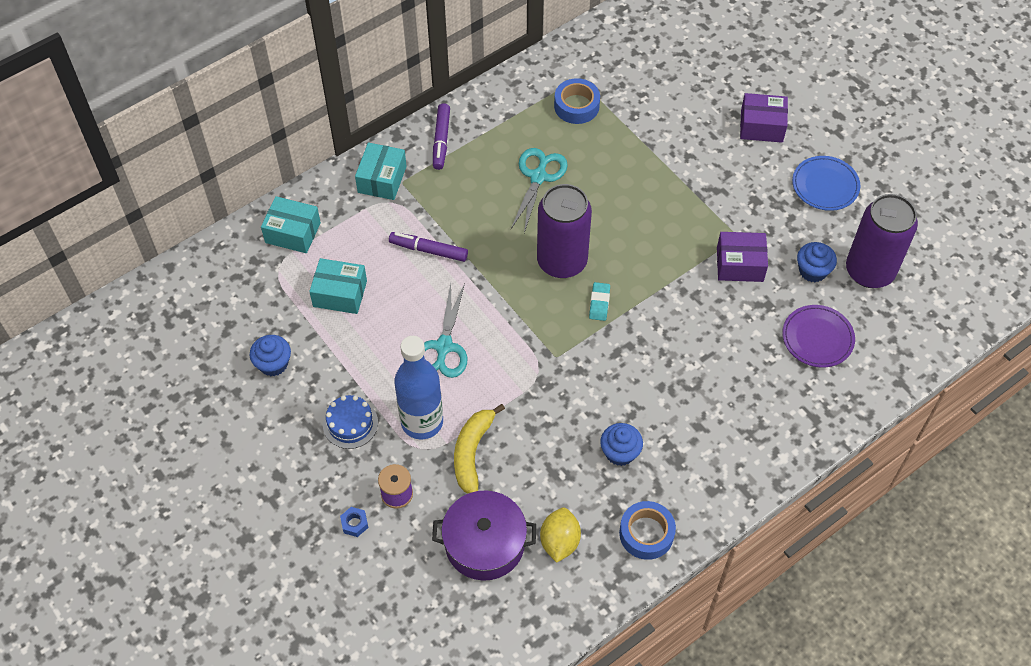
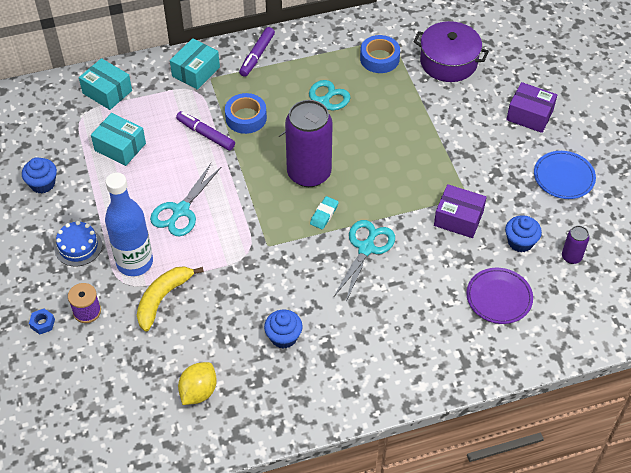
camera: 20 degrees right, 5 degrees down
(484, 544) = (137, 373): purple pot -> purple pot (448, 62)
(646, 533) = (274, 409): blue tape -> blue tape (246, 118)
(660, 327) = (366, 248): none -> turquoise scissors
(869, 271) = (571, 257): purple can -> purple can, size x0.45

